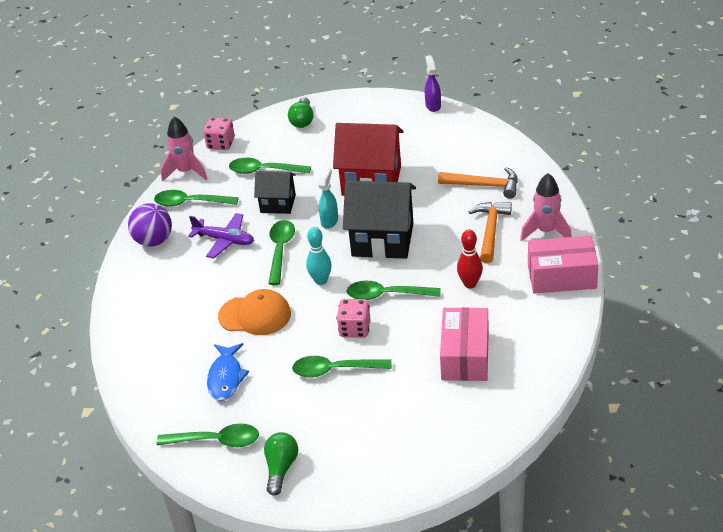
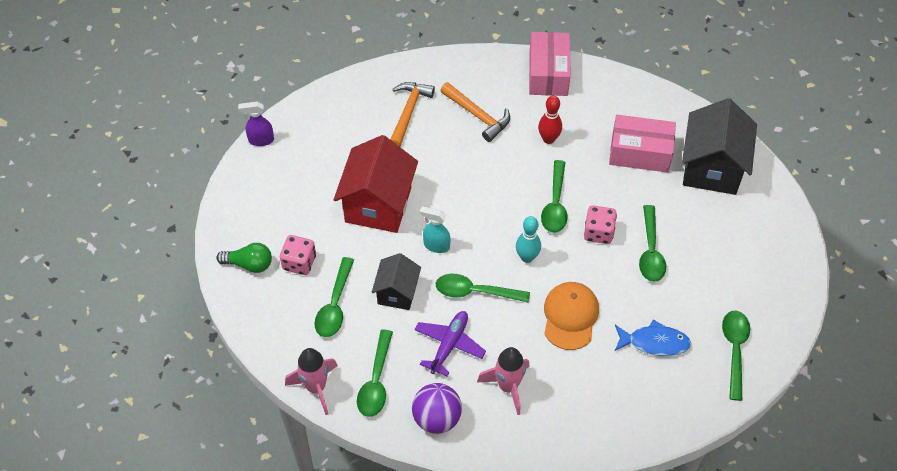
camera: 90 degrees left, 15 degrees up
(221, 144) = (270, 350): pink dice -> pink dice (299, 263)
(281, 468) = (767, 298): green light bulb -> none
(382, 240) = (474, 201): black house -> black house (712, 168)
(490, 231) = (477, 115): orange hammer -> orange hammer turned 150 degrees counterclockwise
(546, 231) = (486, 75): pink rocket -> pink rocket (508, 387)

